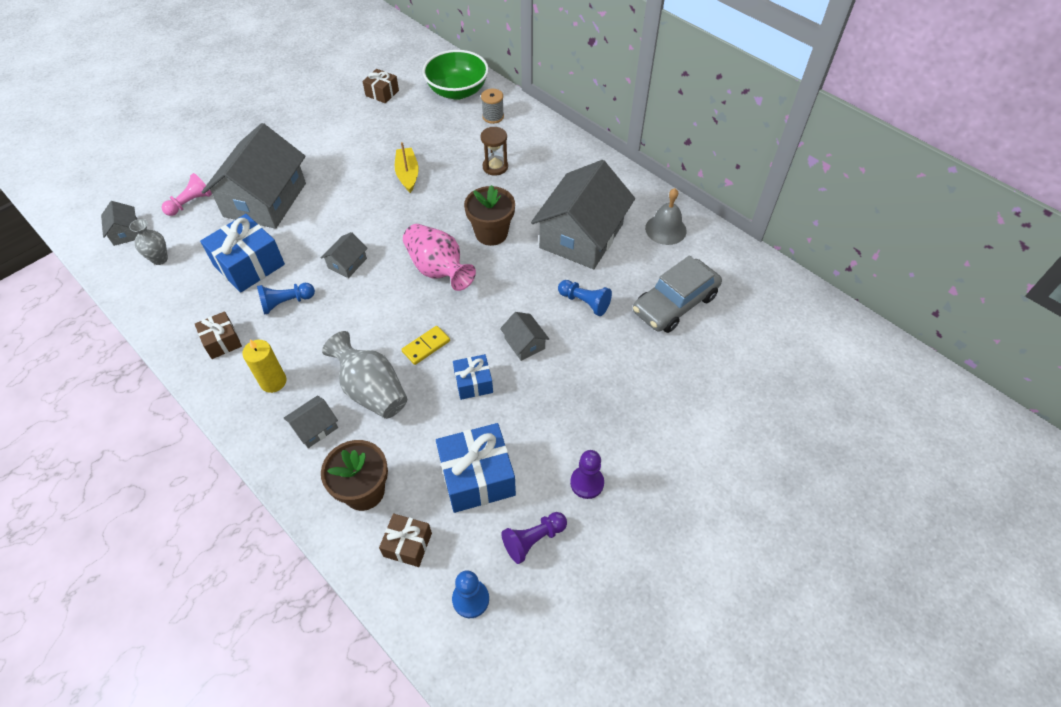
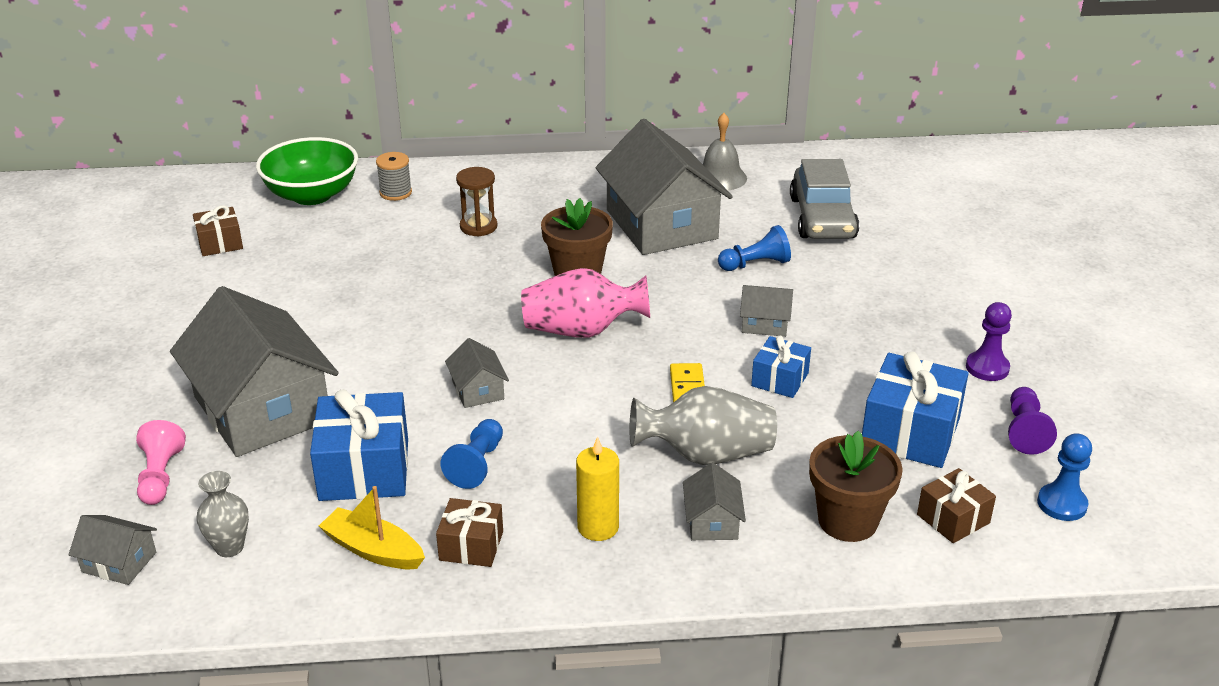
camera: 50 degrees left, 20 degrees down
(407, 174) = (395, 286): yellow boat -> yellow boat (373, 550)

